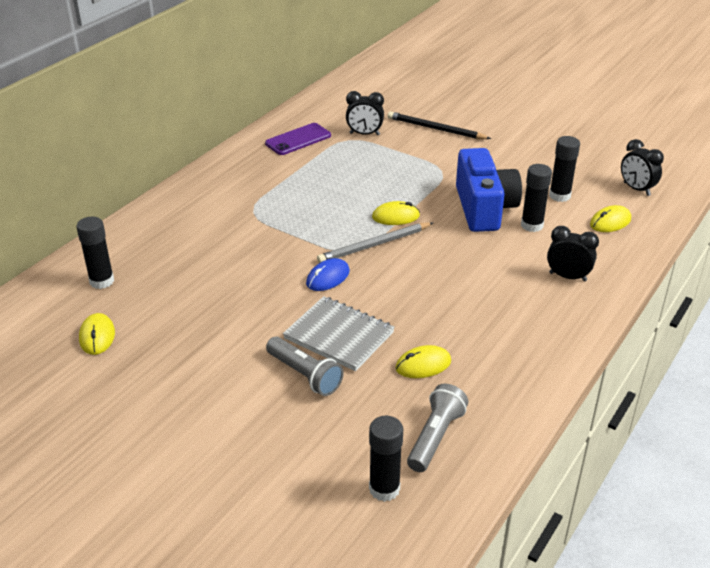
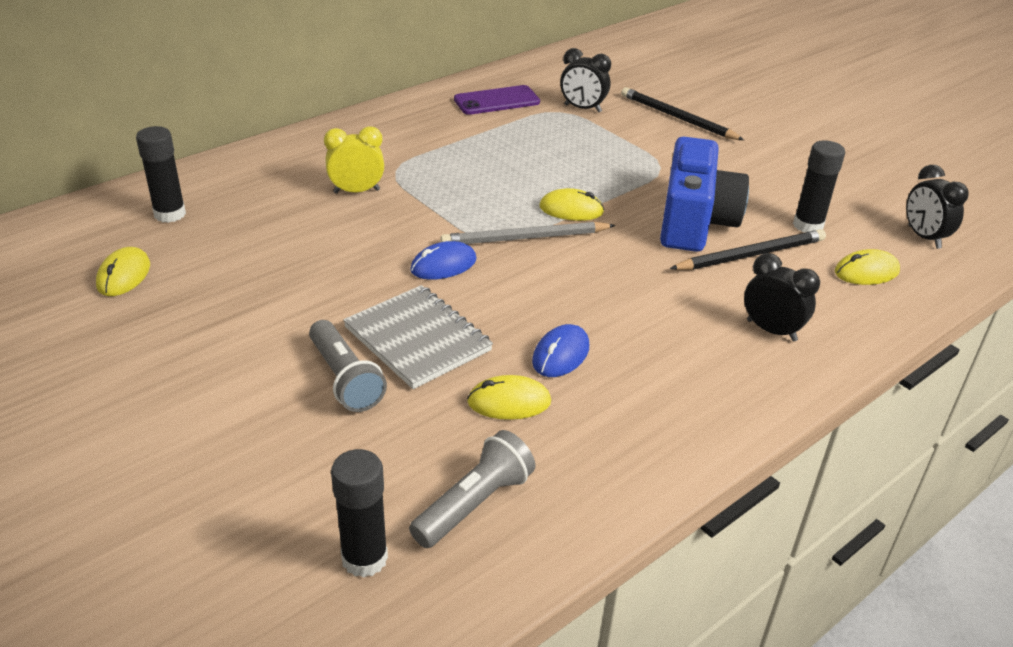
camera: 15 degrees right, 0 degrees up
(233, 234) = (356, 191): none -> yellow clock
(440, 324) = (561, 354): none -> blue mouse
(532, 225) = (751, 255): black glue stick -> black pencil

